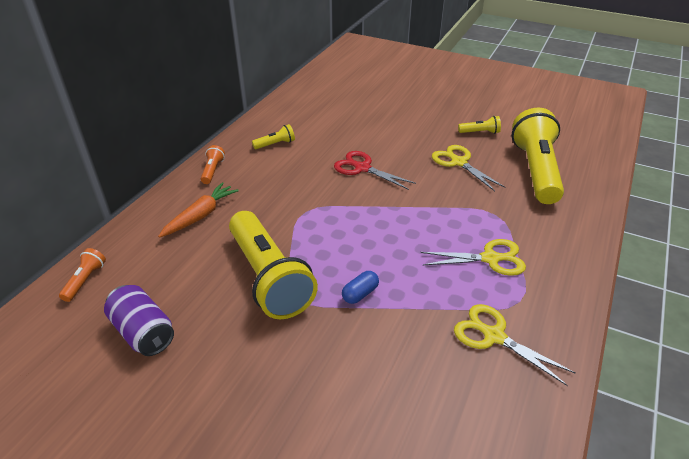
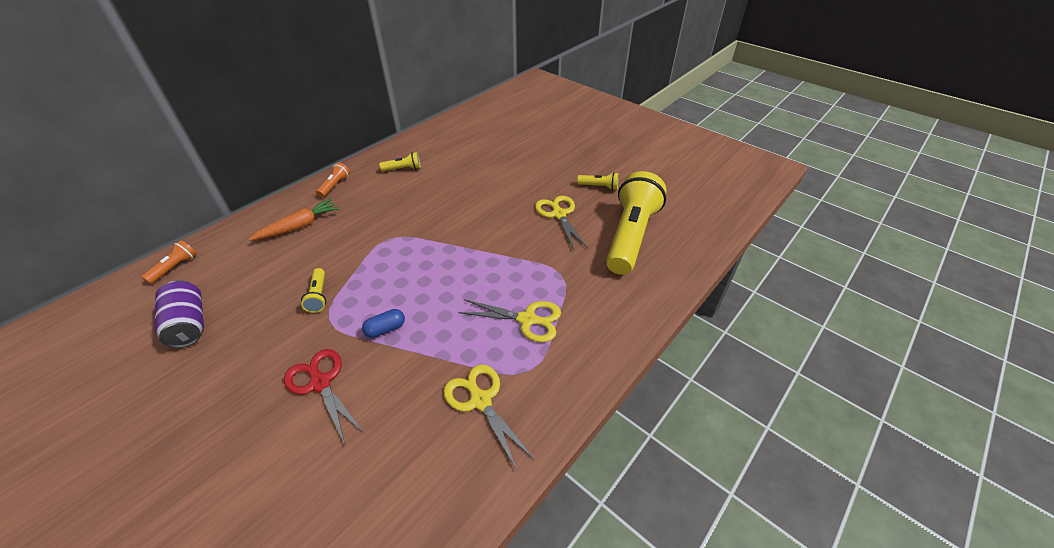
camera: 15 degrees right, 5 degrees up
(269, 277) = (318, 296): yellow flashlight -> yellow flashlight, size x0.41
(362, 168) = (465, 205): red scissors -> red scissors (320, 383)

